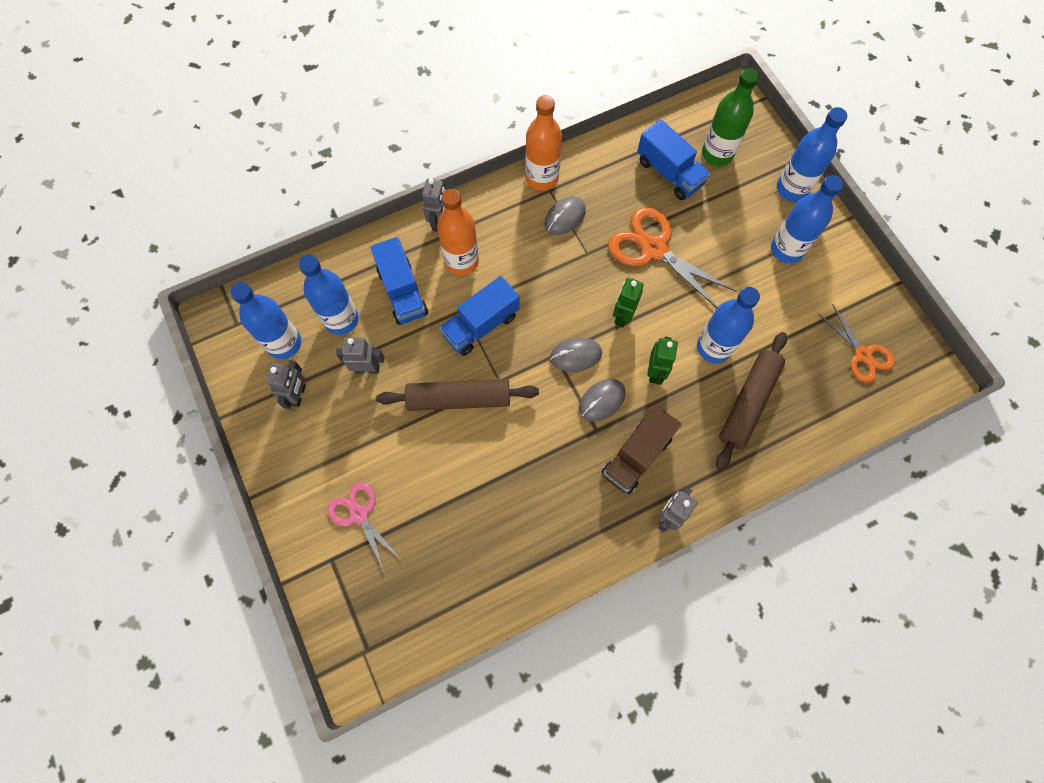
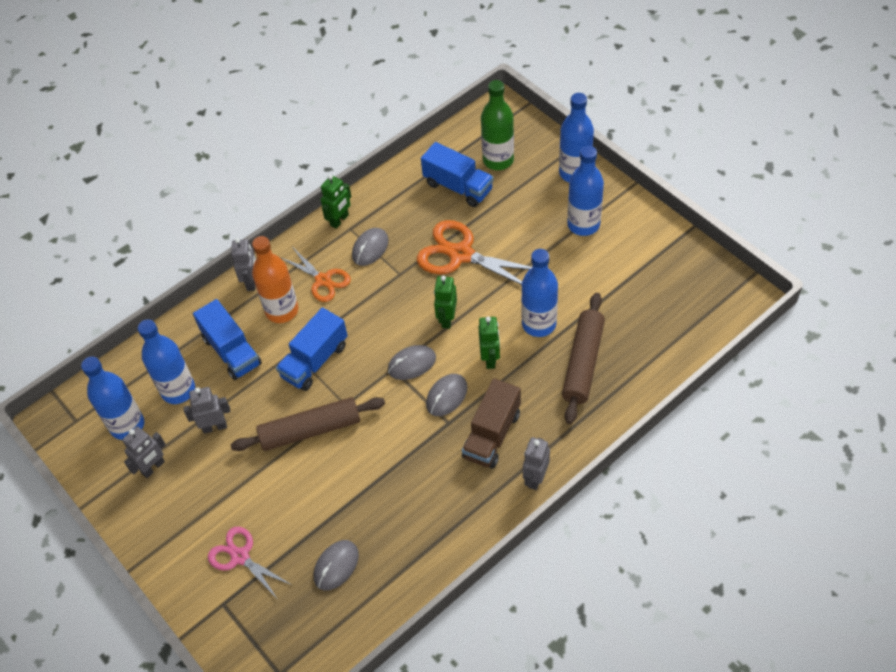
camera: 10 degrees left, 15 degrees down
(298, 395) = (153, 467): grey robot -> grey robot turned 45 degrees clockwise
(449, 552) = (336, 566): none -> grey mouse
(542, 178) = (339, 220): orange bottle -> green robot
(863, 354) = (676, 295): orange scissors -> orange scissors (323, 280)

